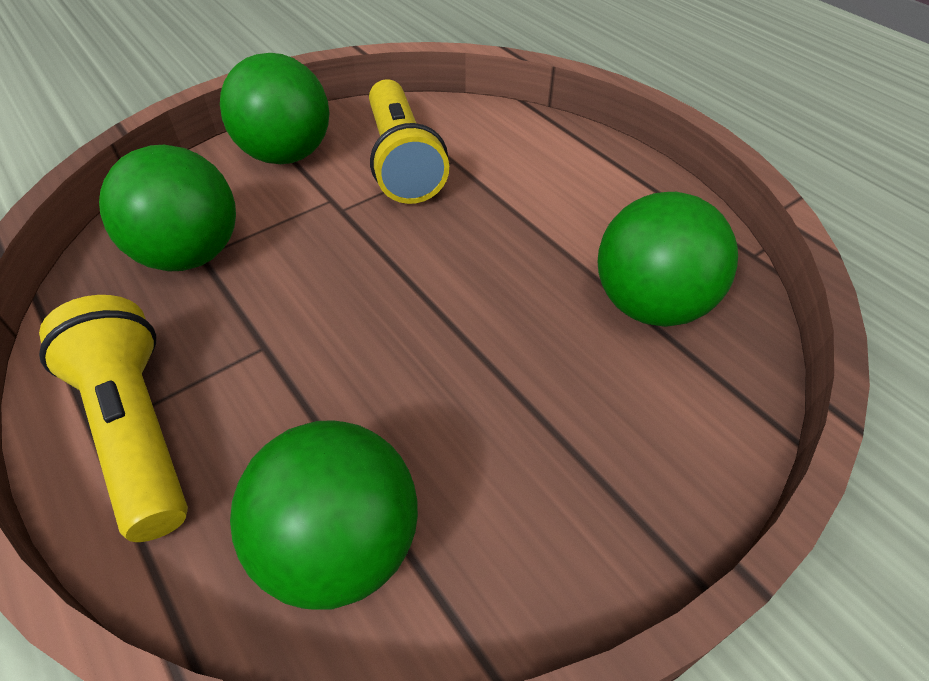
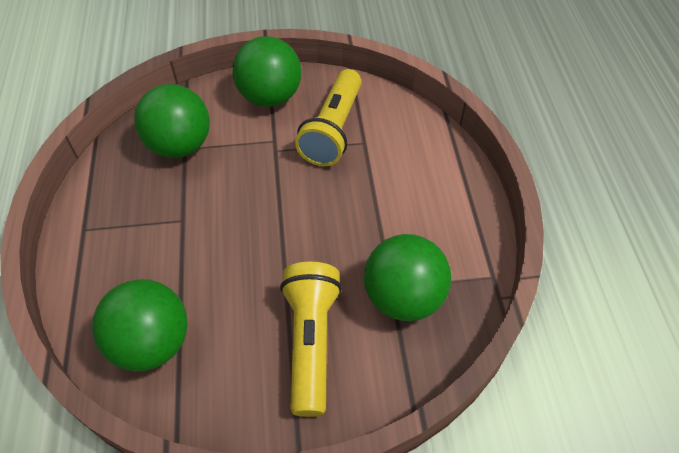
camera: 30 degrees right, 5 degrees up
(137, 429) = (102, 237): yellow flashlight -> yellow flashlight (311, 341)

